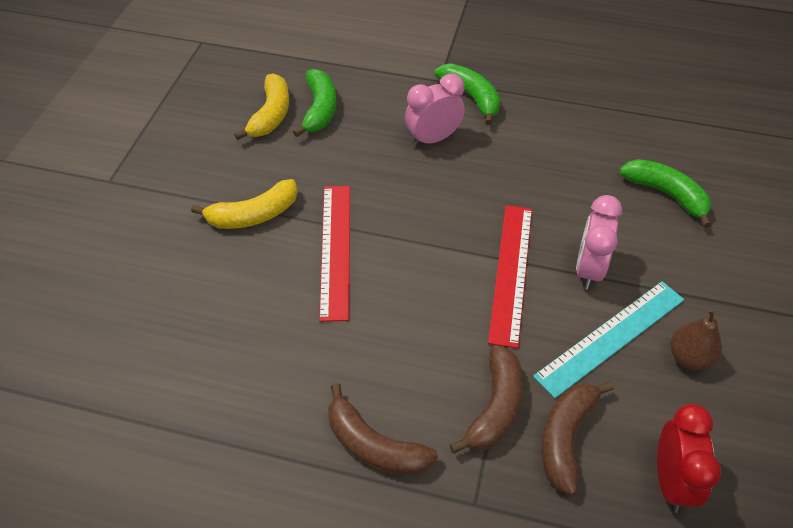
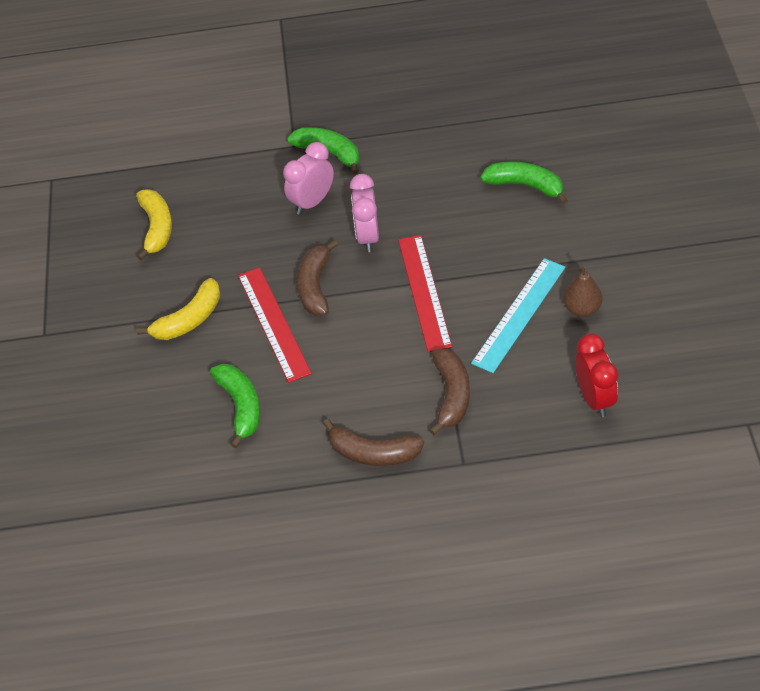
camera: 15 degrees left, 0 degrees up
(319, 109) = (198, 208): green banana -> green banana (241, 406)
(566, 438) = (511, 397): brown banana -> brown banana (315, 286)
(589, 269) = (484, 268): pink clock -> pink clock (368, 237)

